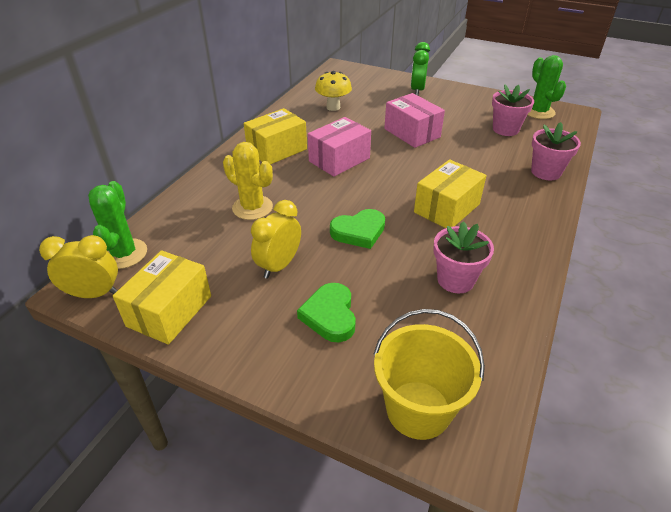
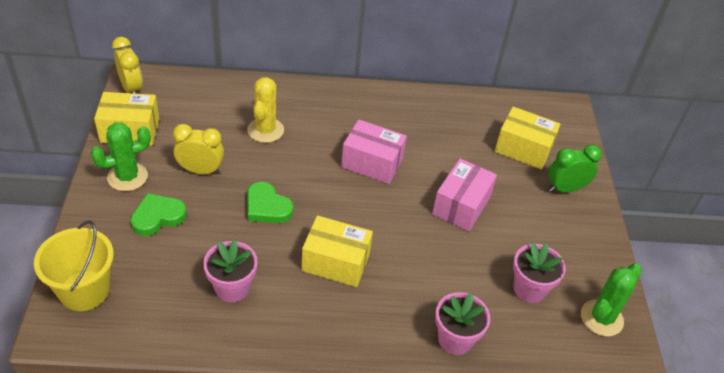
camera: 60 degrees right, 5 degrees up
(124, 254) = (176, 84): green cactus -> green cactus (127, 177)
(277, 150) = (361, 115): yellow box -> yellow box (523, 149)
(333, 107) = (470, 130): yellow mushroom -> none

